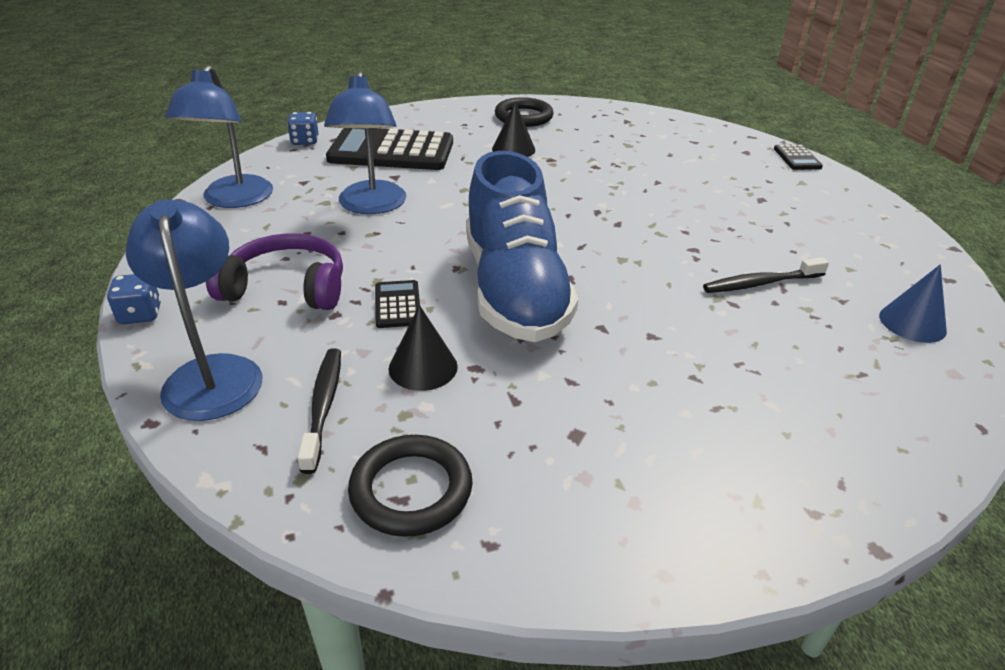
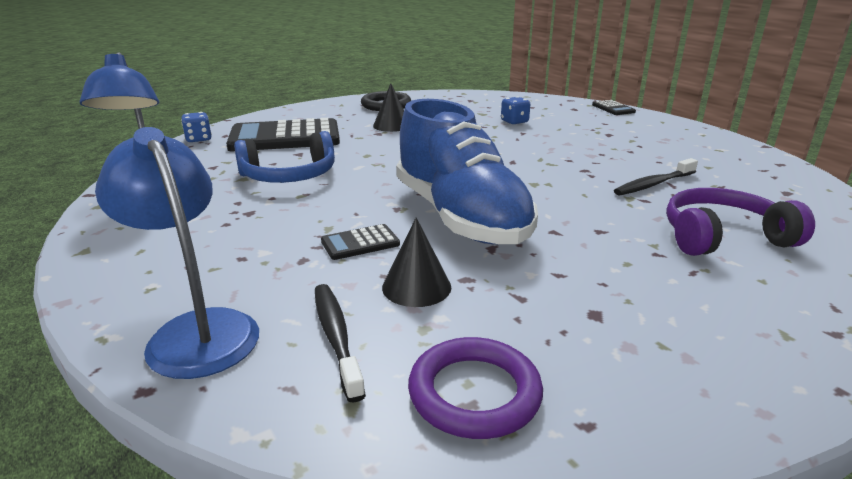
camera: 15 degrees left, 10 degrees down
(140, 314) = (87, 292): blue dice -> blue dice (514, 121)
(286, 288) = (240, 246): purple headphones -> purple headphones (723, 237)
(371, 206) = (289, 176): blue lamp -> blue headphones
(397, 305) = (360, 243): black calculator -> black calculator turned 90 degrees counterclockwise
(411, 490) = (474, 393): black ring -> purple ring
(912, 323) = (781, 193): blue cone -> none

